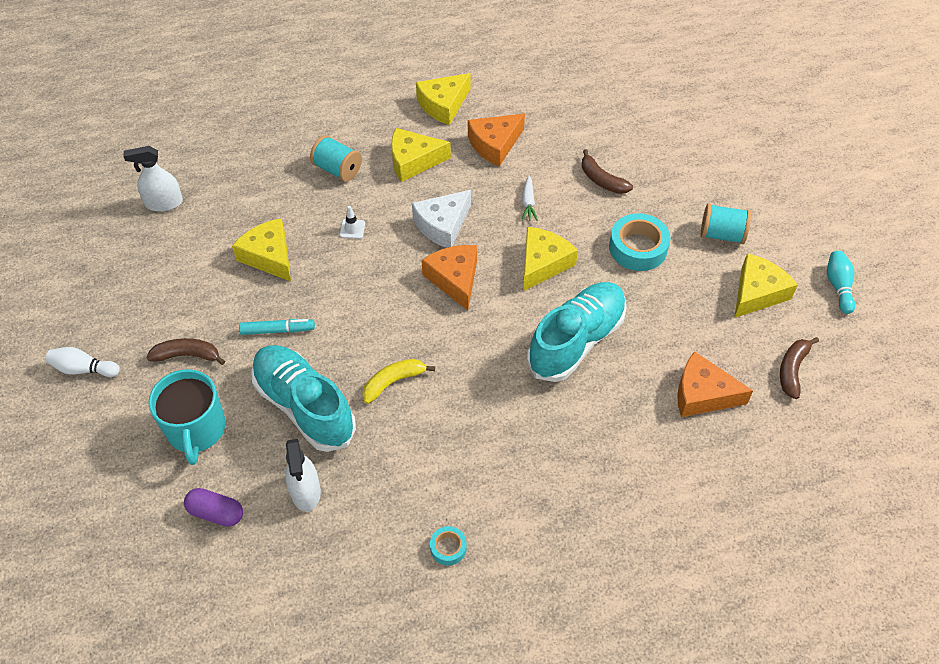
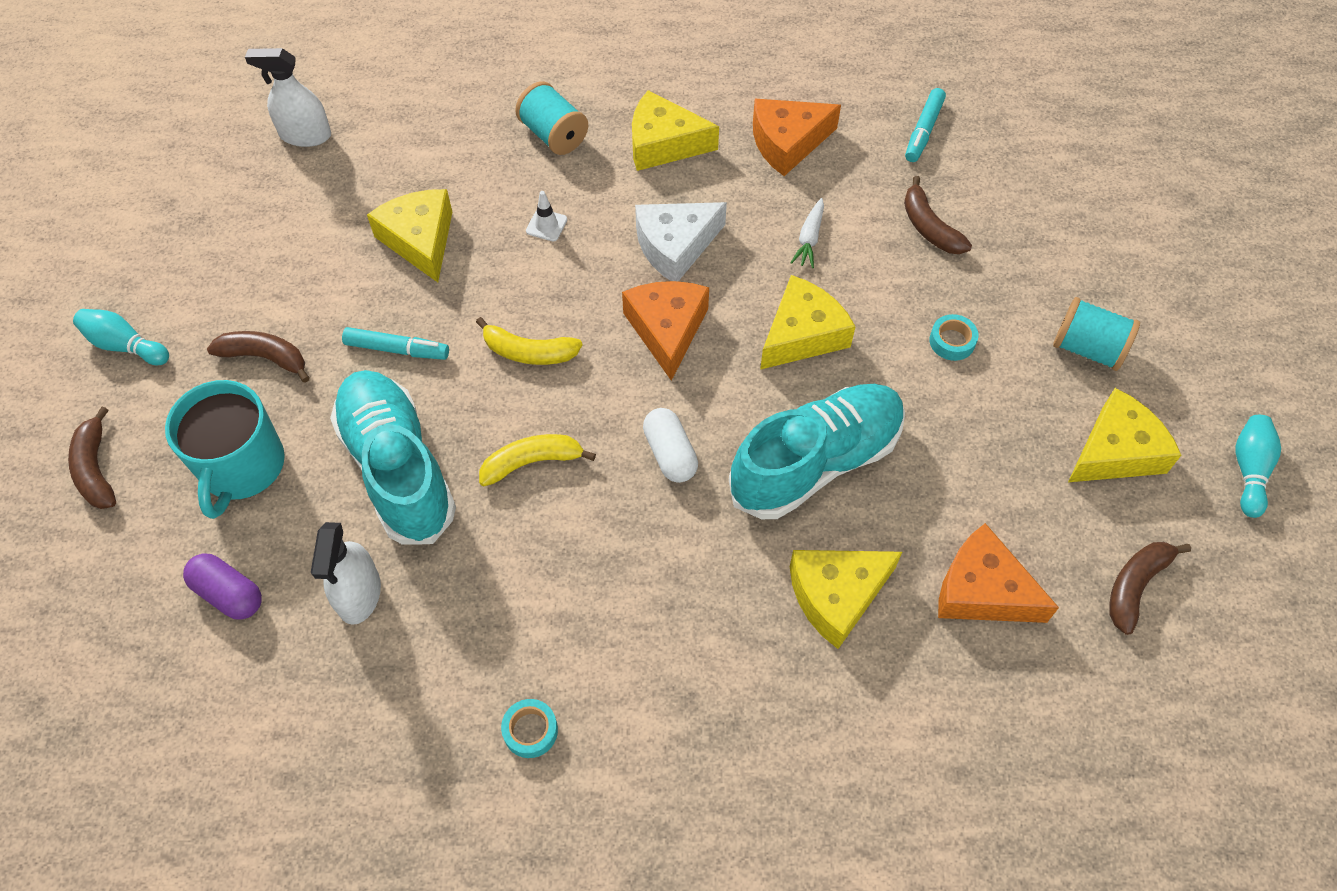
camera: 15 degrees right, 5 degrees up
(84, 369) = (125, 345): white bowling pin -> turquoise bowling pin
(92, 455) = (96, 469): none -> brown banana
(368, 313) = (529, 352): none -> yellow banana
(443, 105) = (732, 70): yellow cheese -> yellow cheese (836, 595)
(482, 356) = (670, 454): none -> white capsule
(579, 120) = (923, 131): none -> turquoise marker
(638, 248) = (952, 341): turquoise tape -> turquoise tape, size x0.51

